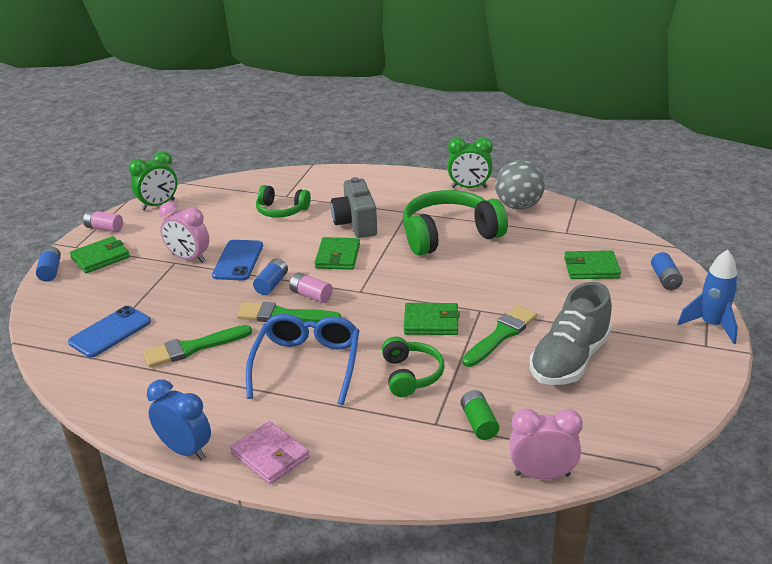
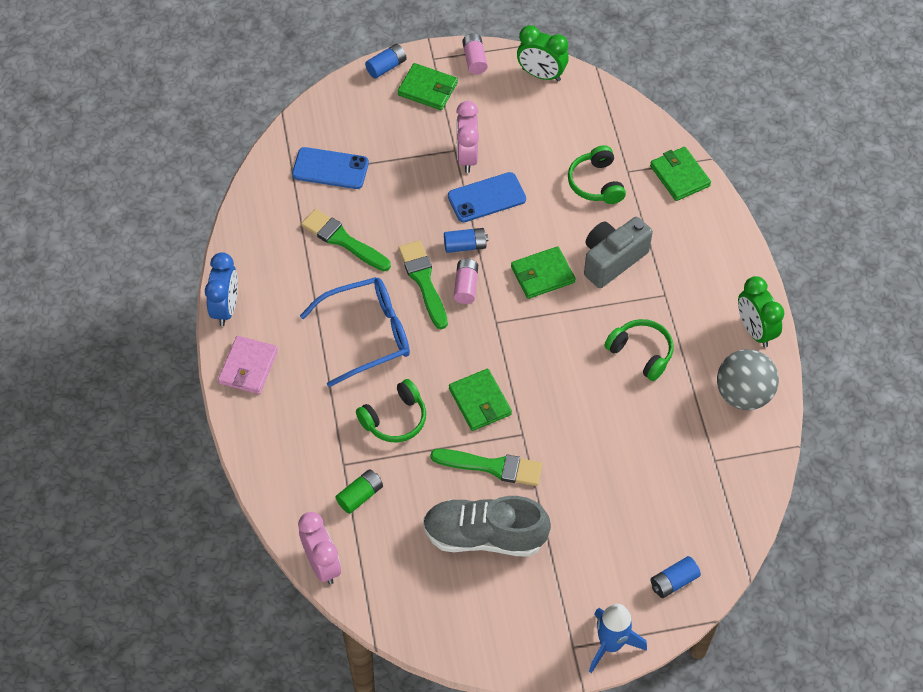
camera: 60 degrees right, 25 degrees up
(449, 235) = (641, 353): green headphones -> green headphones, size x0.56
(591, 268) = (655, 506): green wallet -> green wallet (679, 176)

